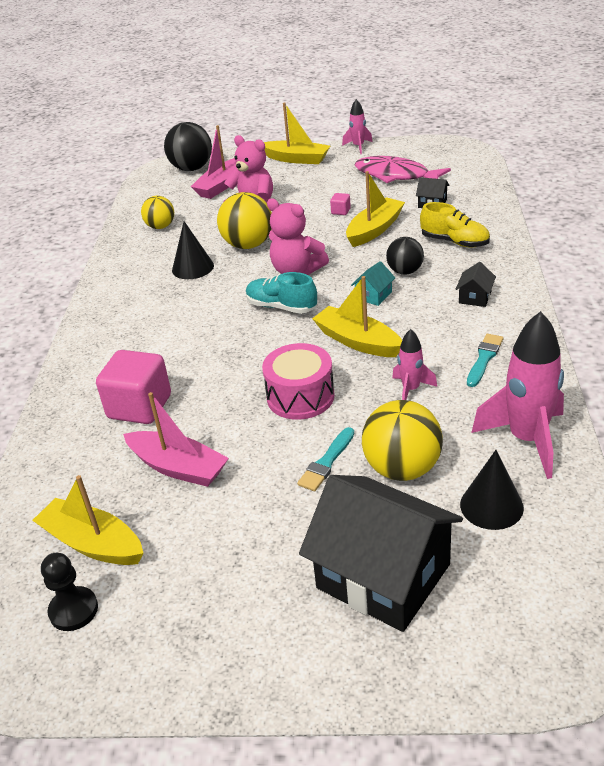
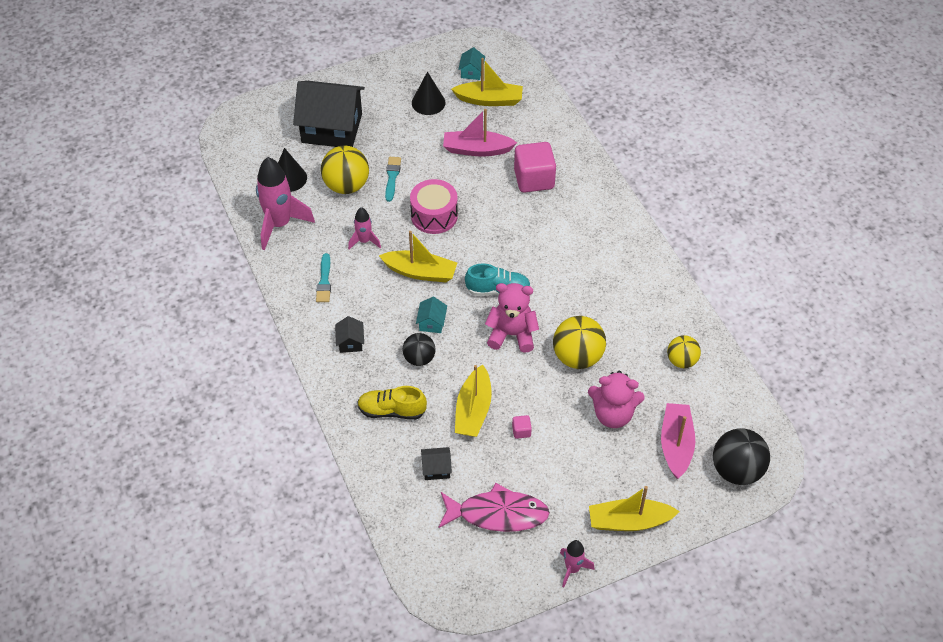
camera: 150 degrees right, 15 degrees up
(73, 610) = (471, 72): black pawn -> turquoise house
(193, 267) = (604, 314): black cone -> black cone (428, 102)

